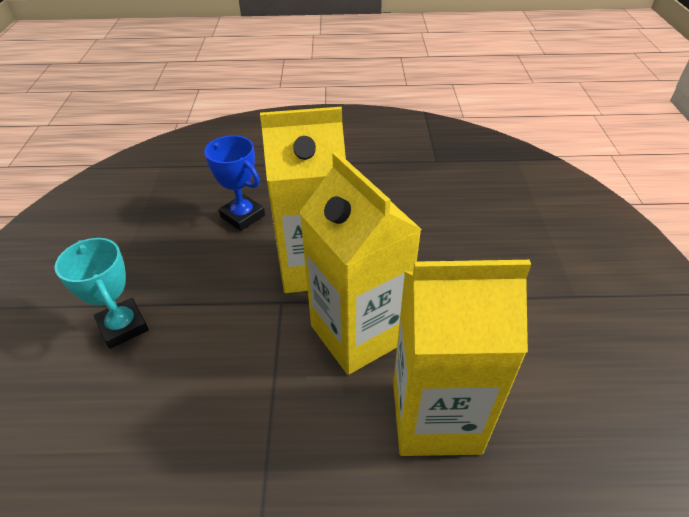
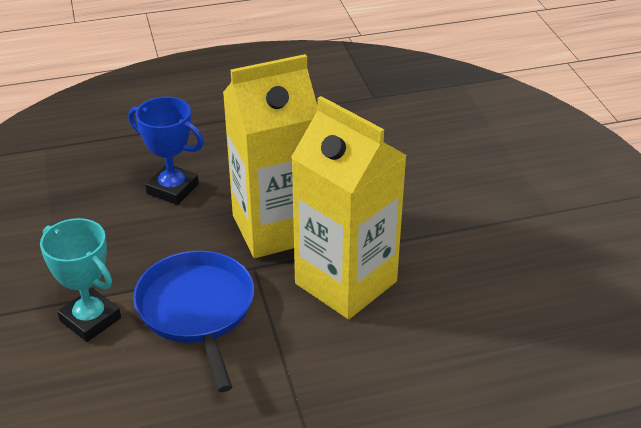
camera: 15 degrees left, 5 degrees down
(215, 335) = (197, 310): none -> blue pan
(435, 417) = (444, 338): yellow carton -> none

